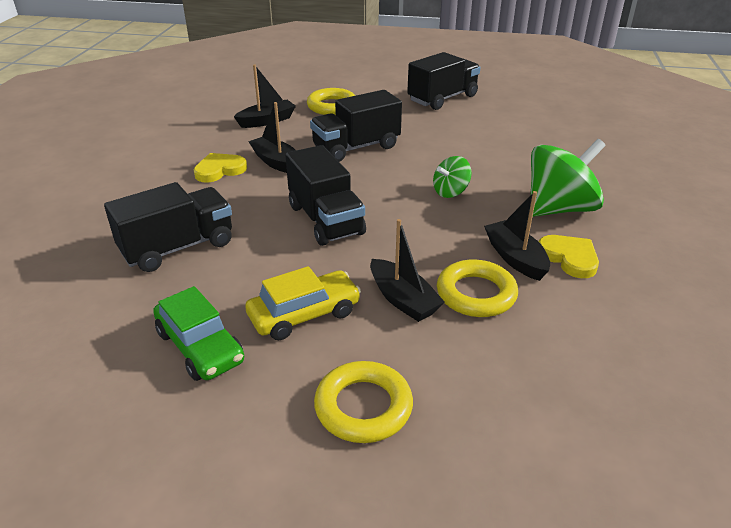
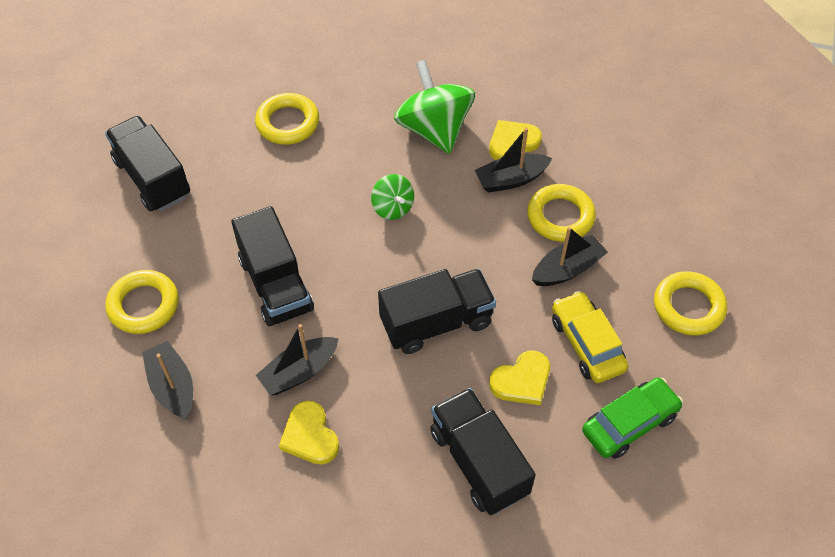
camera: 85 degrees left, 20 degrees up
(260, 270) = (522, 381): none -> yellow heart
(523, 140) = (288, 123): none -> yellow ring

